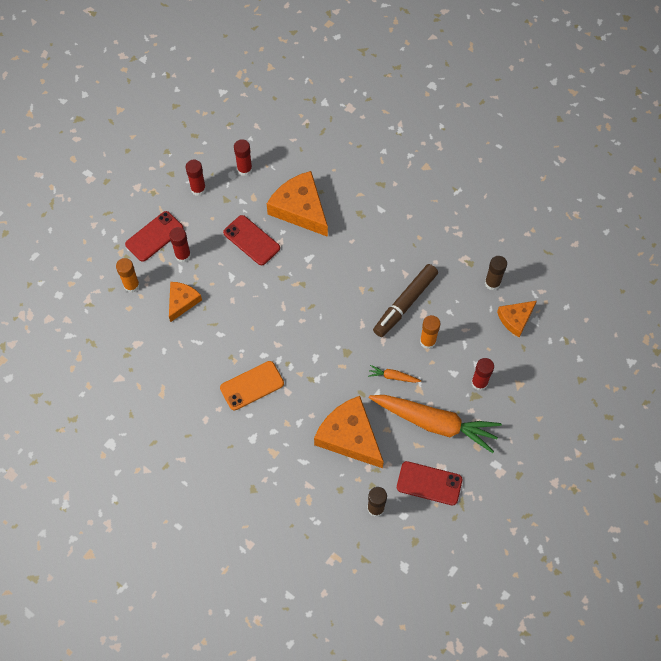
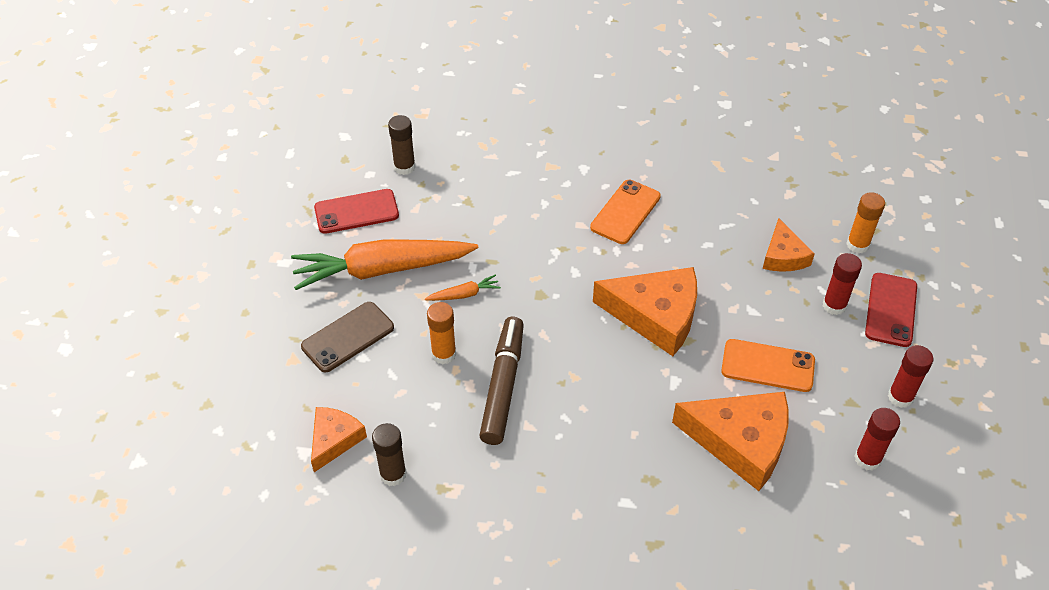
camera: 150 degrees right, 15 degrees down
(251, 240) = (767, 366): red phone -> orange phone
(349, 436) = (477, 215): orange cheese -> orange cheese (656, 316)
(479, 383) = (348, 337): red glue stick -> brown phone

